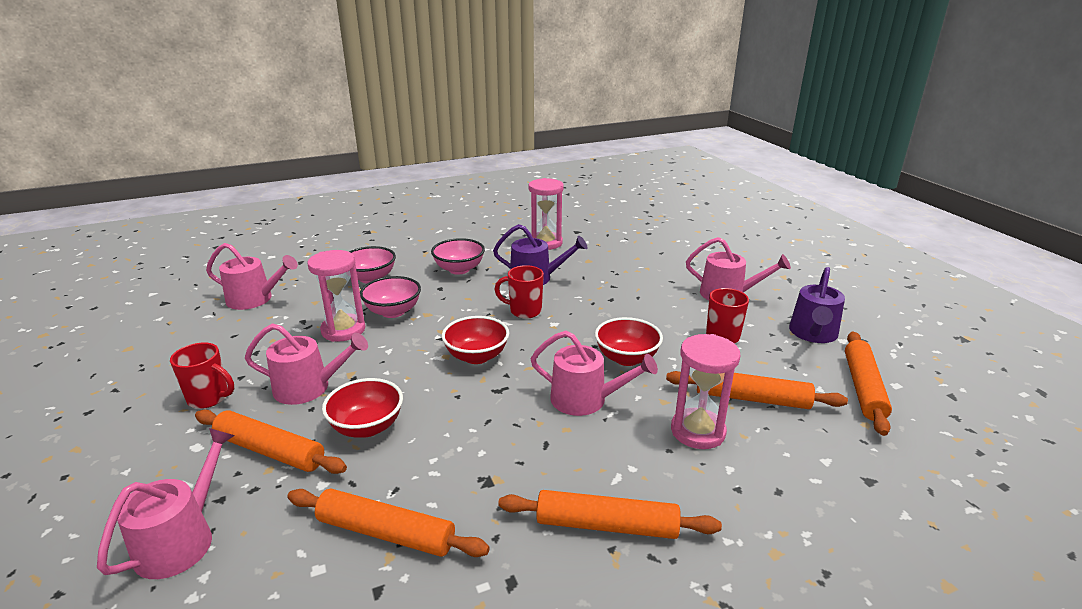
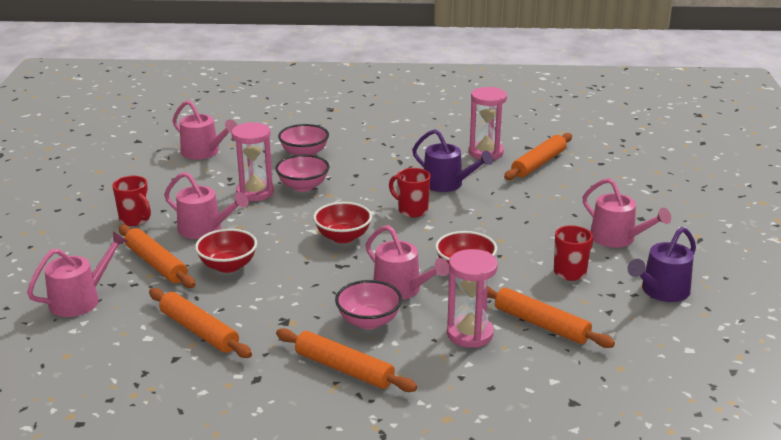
camera: 25 degrees right, 0 degrees up
(459, 269) = (385, 161): pink bowl -> pink bowl (369, 321)
(863, 388) = (653, 343): orange rolling pin -> orange rolling pin (538, 163)

